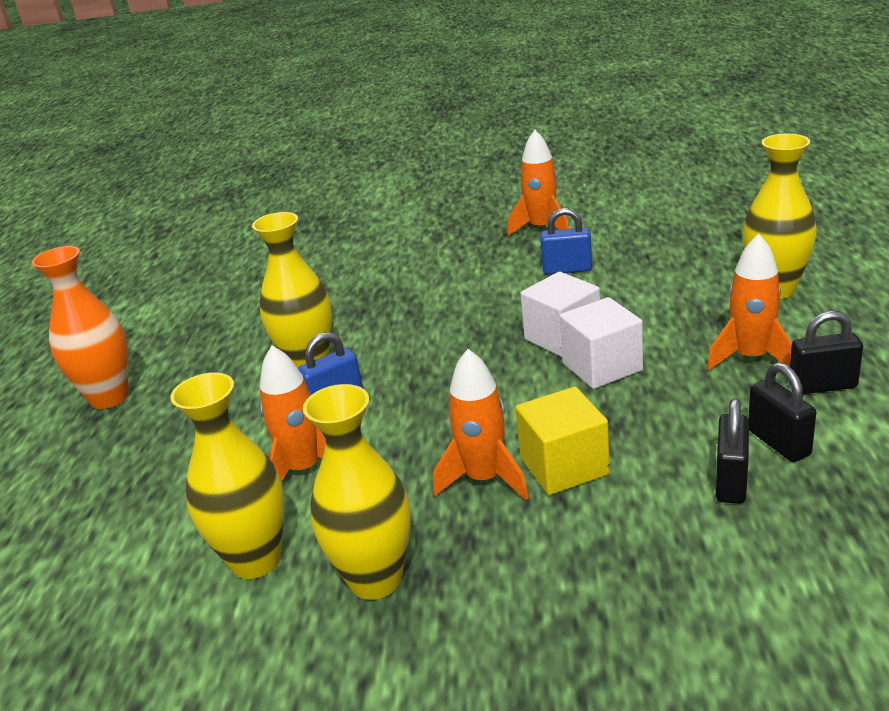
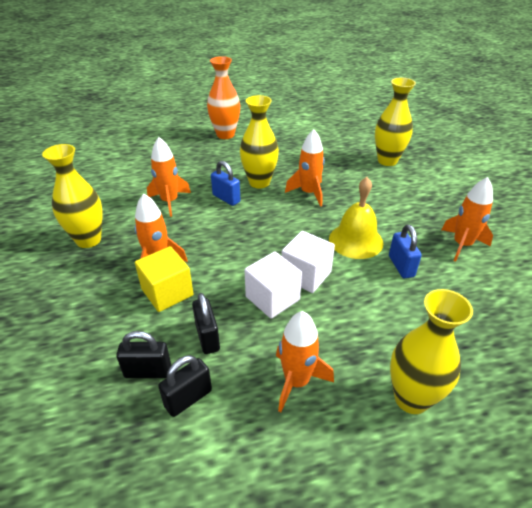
camera: 70 degrees right, 10 degrees up
(255, 560) = (107, 203): yellow vase -> yellow vase (387, 161)
(370, 321) = (308, 193): none -> orange rocket
(504, 294) = (355, 240): none -> yellow bell
(822, 386) = (262, 429): black padlock -> black padlock (207, 337)

